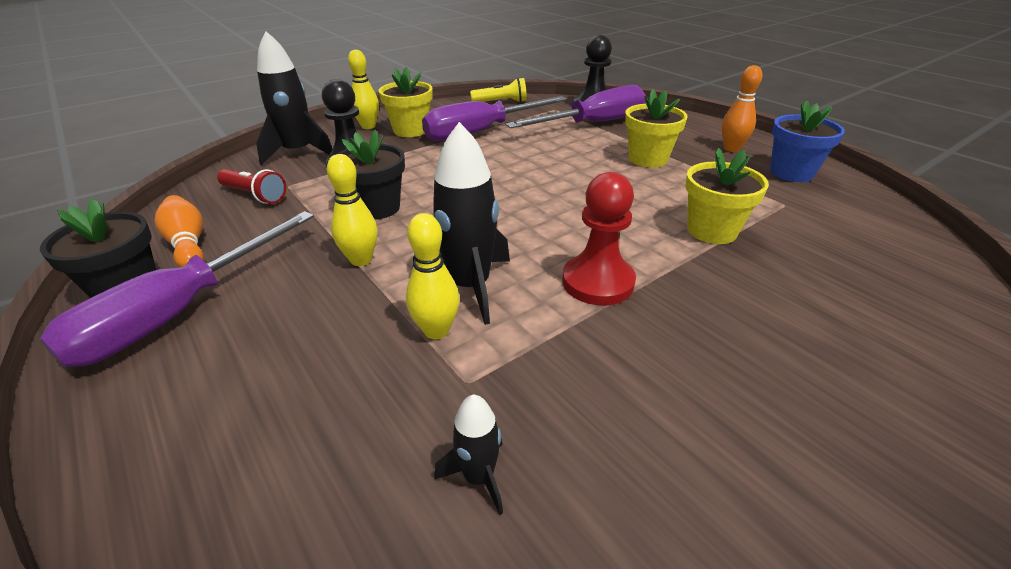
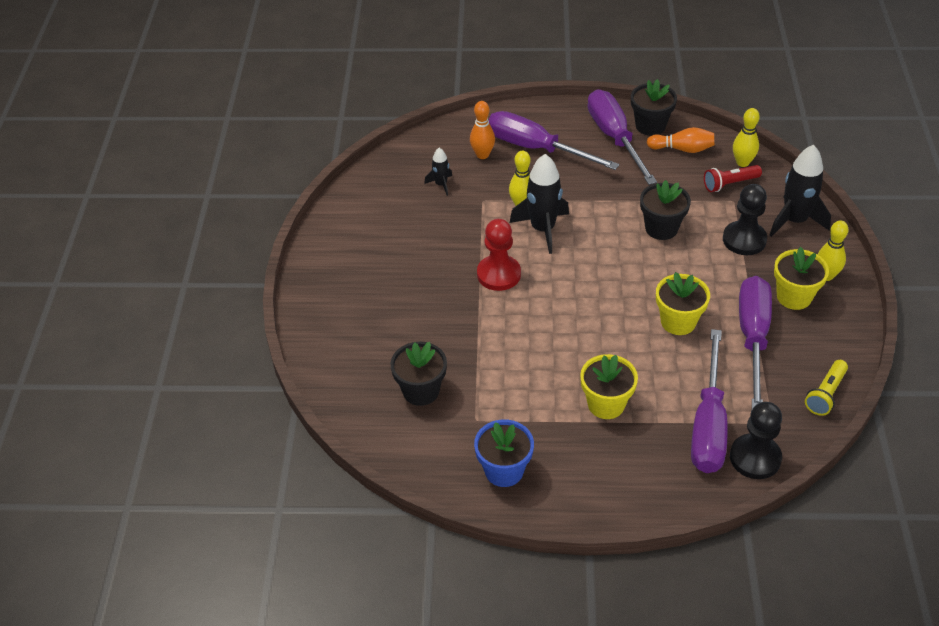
camera: 130 degrees right, 10 degrees up
(257, 392) = (536, 148): none -> purple screwdriver
(361, 260) = (605, 202): yellow bowling pin -> yellow bowling pin (742, 162)
(712, 231) = (490, 355): yellow flower pot -> yellow flower pot (678, 322)
(731, 149) = (573, 475): orange bowling pin -> orange bowling pin (482, 155)
(832, 249) = (421, 391): none -> black flower pot

